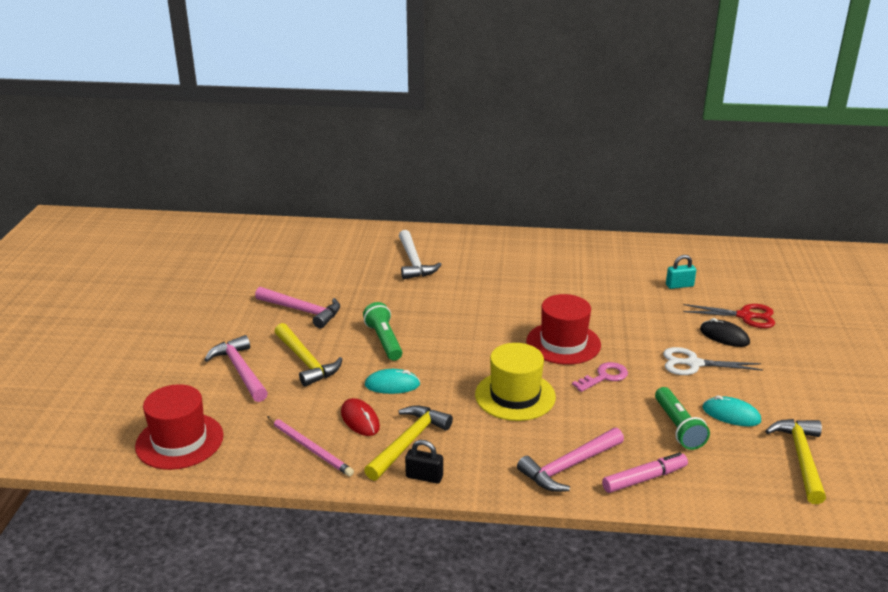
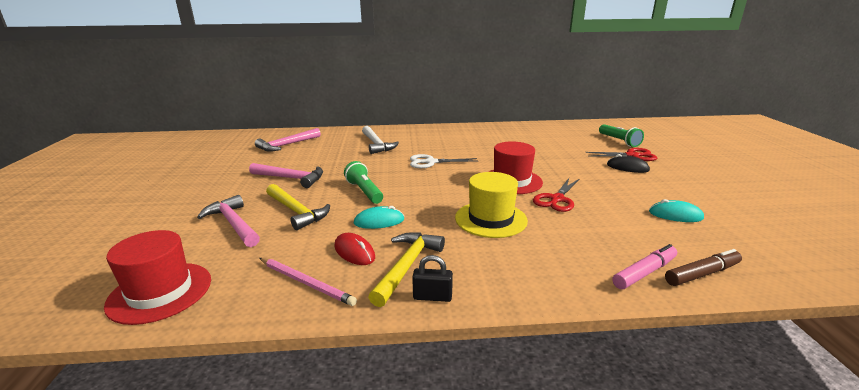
camera: 10 degrees left, 5 degrees down
(569, 466) = (569, 270): pink hammer -> pink hammer (287, 145)
(604, 377) = (557, 199): pink key -> red scissors
(678, 427) = (641, 228): green flashlight -> green flashlight (619, 141)
(679, 285) = (574, 143): turquoise padlock -> none
(693, 364) = (619, 185): white scissors -> white scissors (431, 162)
(703, 487) = (702, 274): none -> brown marker
(801, 458) = (760, 241): yellow hammer -> none

